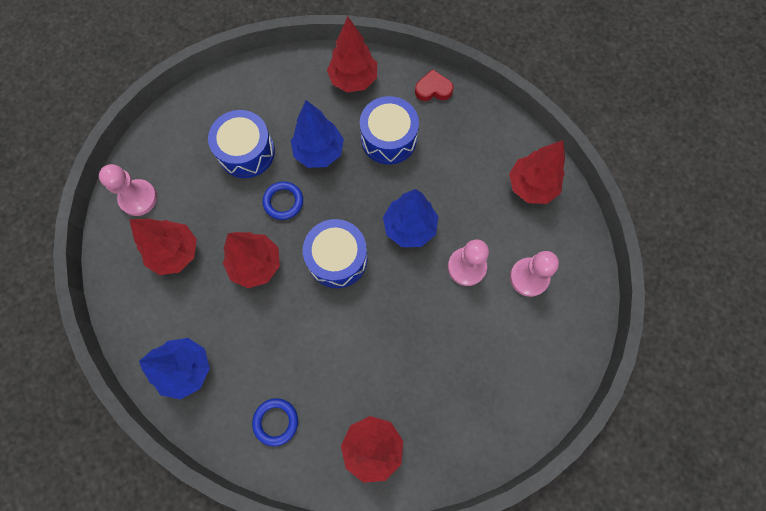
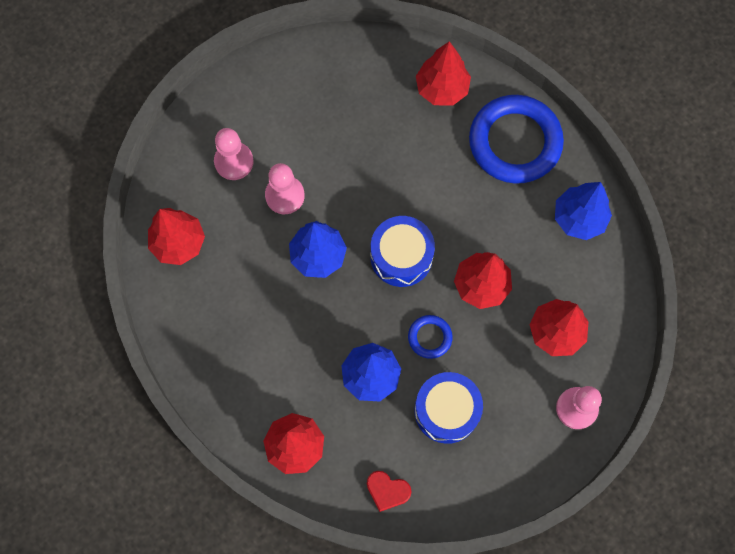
camera: 155 degrees left, 0 degrees up
(276, 421) = (515, 142): blue ring -> blue ring, size x2.22
(388, 138) = (292, 358): blue drum -> none
(433, 89) = (215, 394): red heart -> red heart (387, 491)

